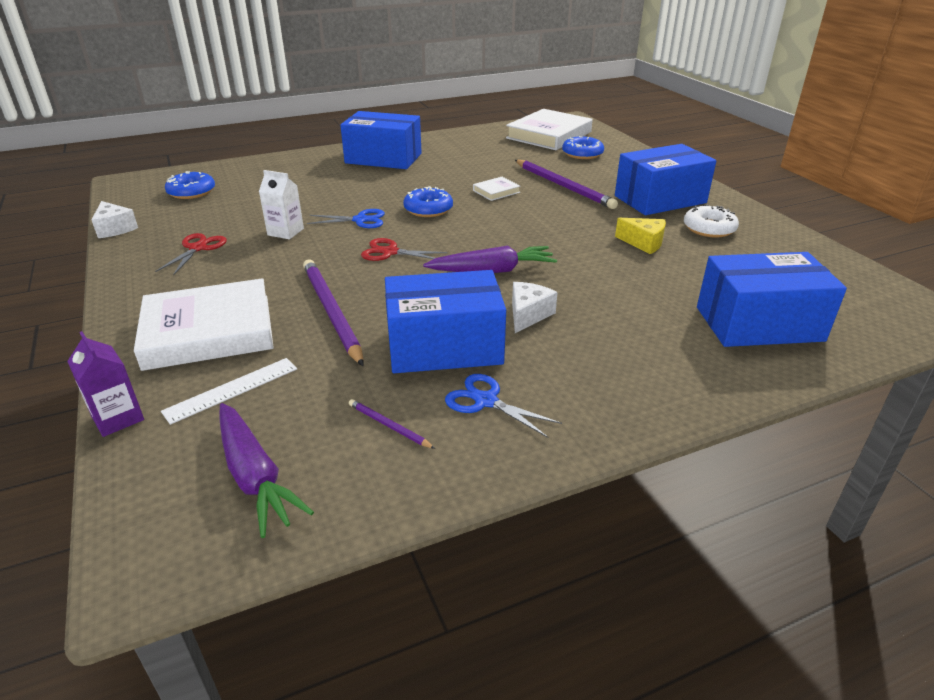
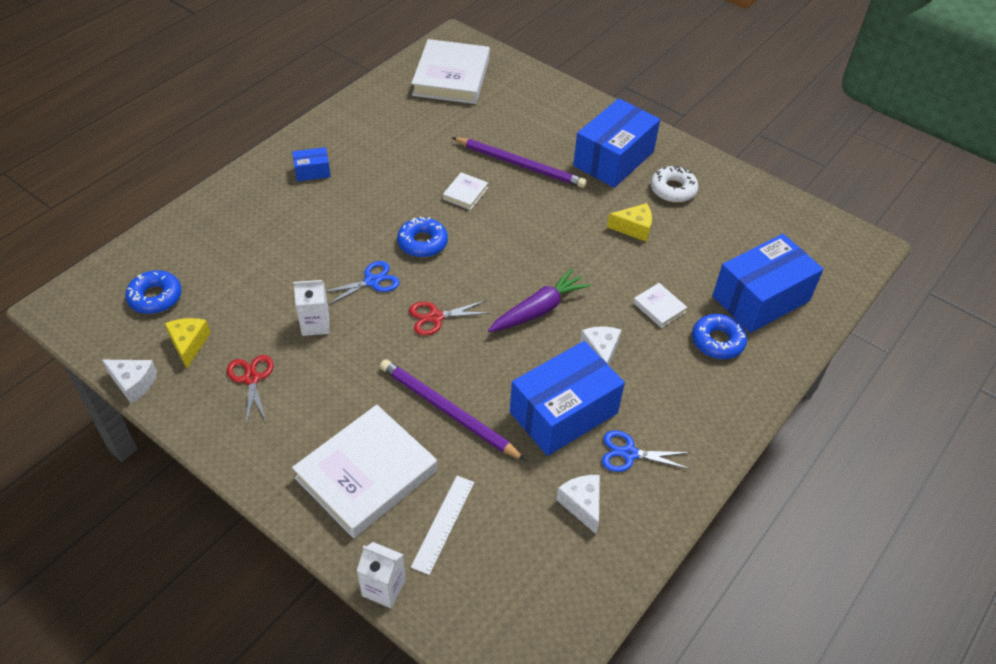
camera: 30 degrees left, 15 degrees up
(118, 418) = (383, 588): purple carton -> white carton
(180, 219) = (189, 344): none -> yellow cheese
(255, 476) = (529, 587): purple carrot -> none
(383, 158) = (312, 171): blue box -> blue box, size x0.45
(389, 426) = (582, 505): purple pencil -> white cheese
(582, 154) = (504, 103): blue donut -> blue donut (717, 341)
(625, 300) = (659, 307): none -> white book

